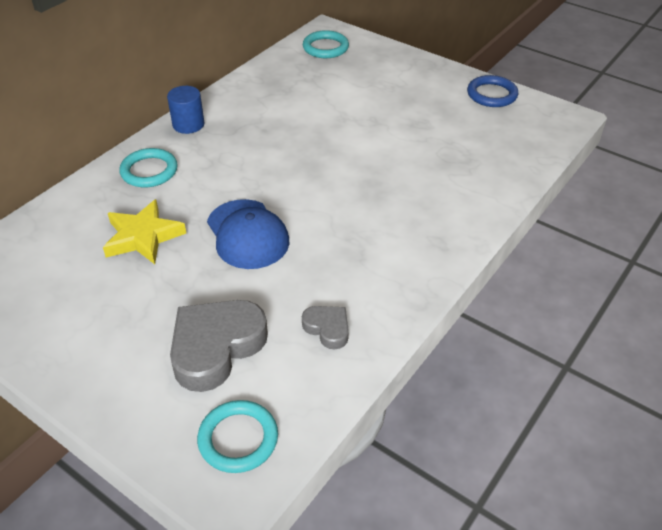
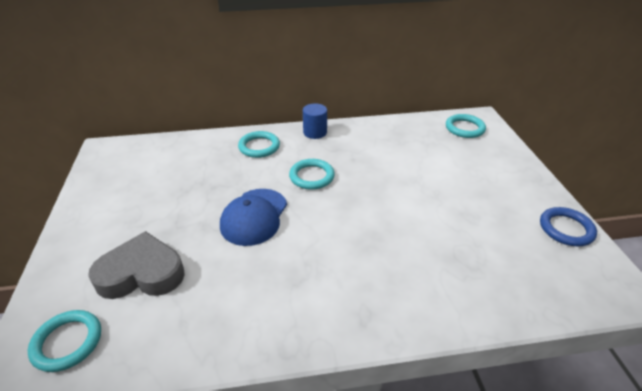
camera: 45 degrees right, 5 degrees down
(143, 236) = (205, 181): yellow star -> none
(248, 168) = (311, 176): none -> turquoise ring
(327, 328) = (208, 315): grey heart -> none

